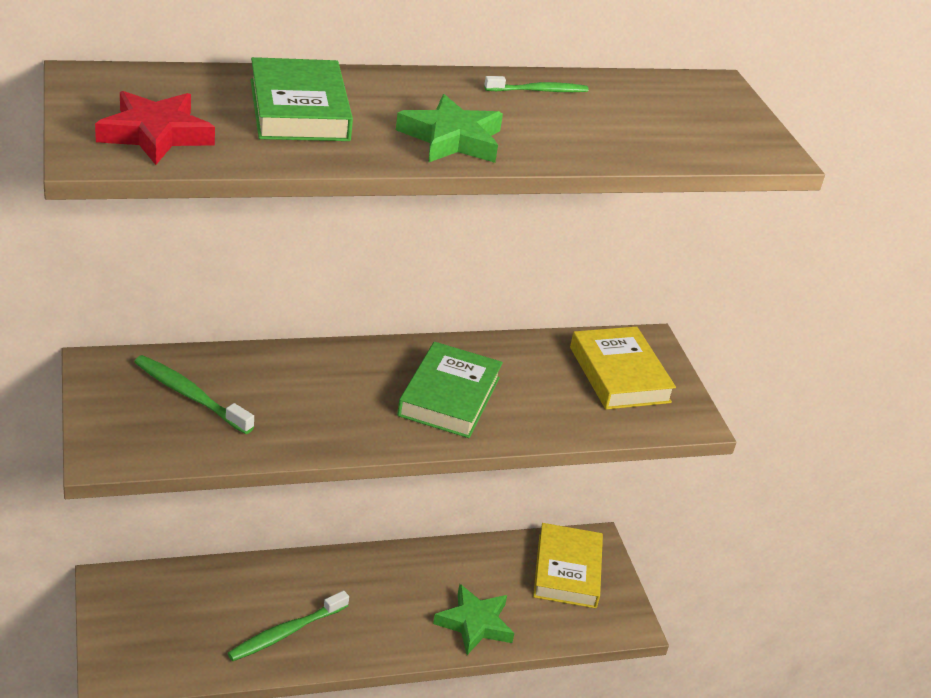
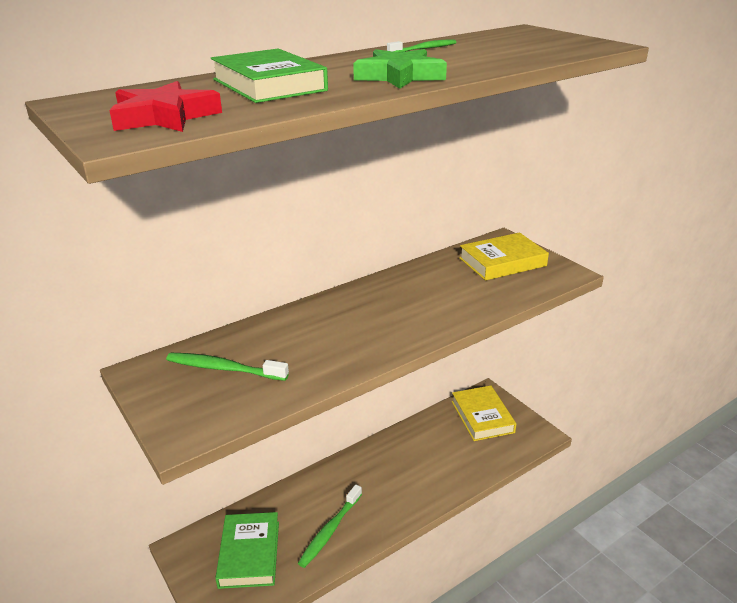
camera: 15 degrees left, 5 degrees down
(449, 396) = (409, 308): green book -> green book (249, 554)
(474, 623) = (449, 472): green star -> none
(619, 374) = (502, 262): yellow book -> yellow book turned 75 degrees counterclockwise

